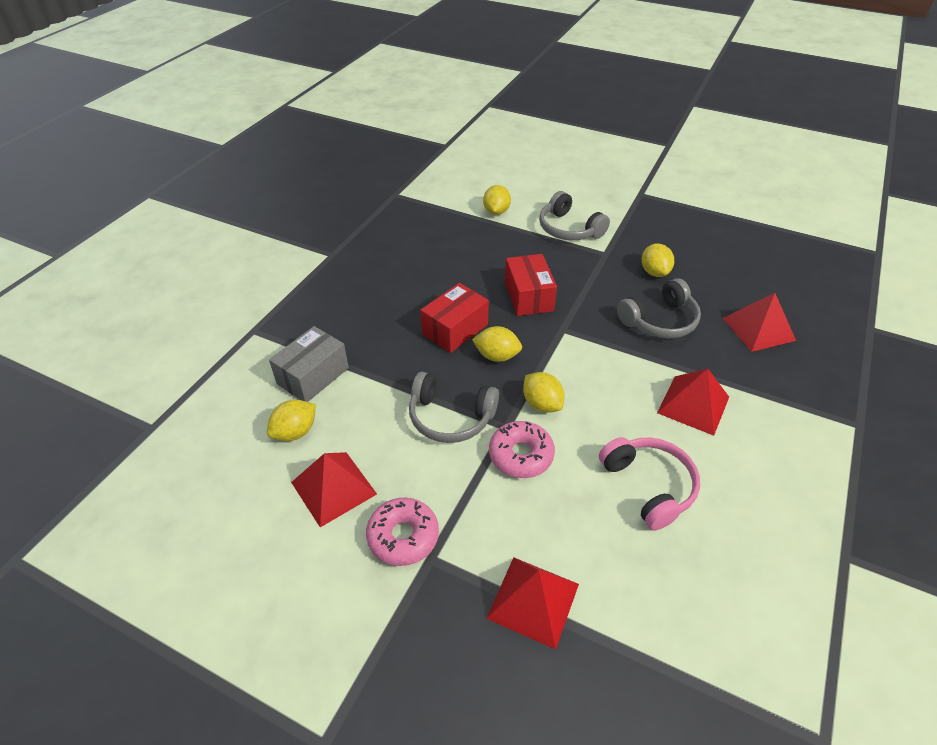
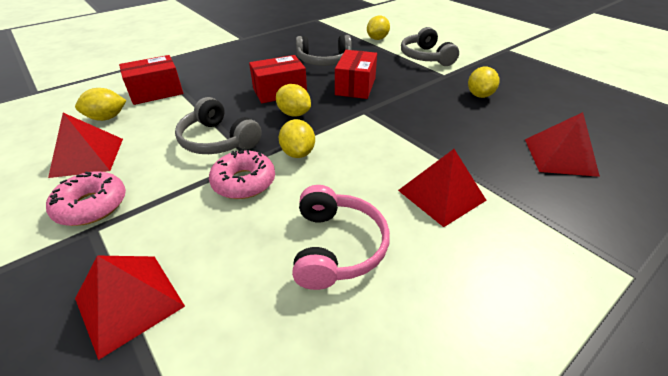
camera: 25 degrees right, 5 degrees down
(313, 376) = (156, 92): grey box -> red box
(659, 320) = (458, 126): grey headphones -> grey headphones (324, 61)

